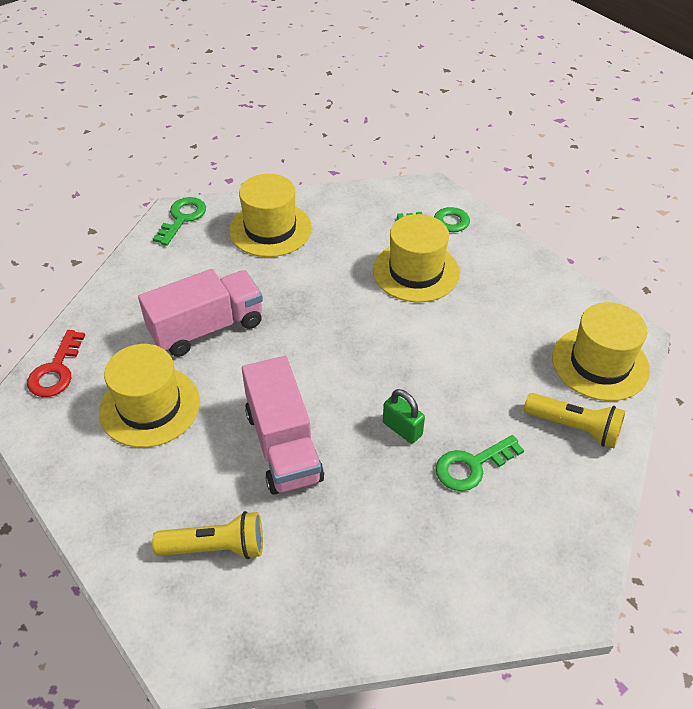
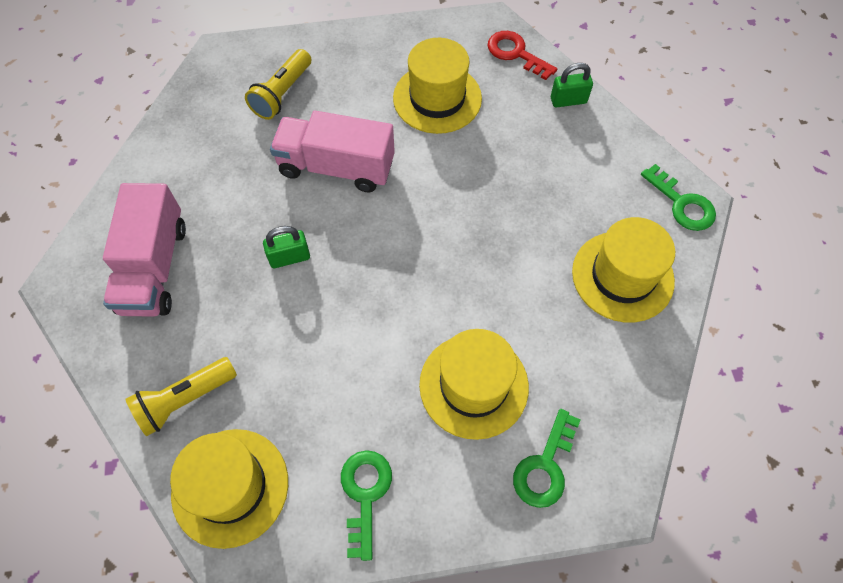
camera: 120 degrees right, 15 degrees up
(103, 312) = (568, 100): none -> green padlock
(207, 328) = (503, 166): pink truck -> pink truck (154, 267)
(472, 466) = (216, 288): green key -> green key (365, 494)

